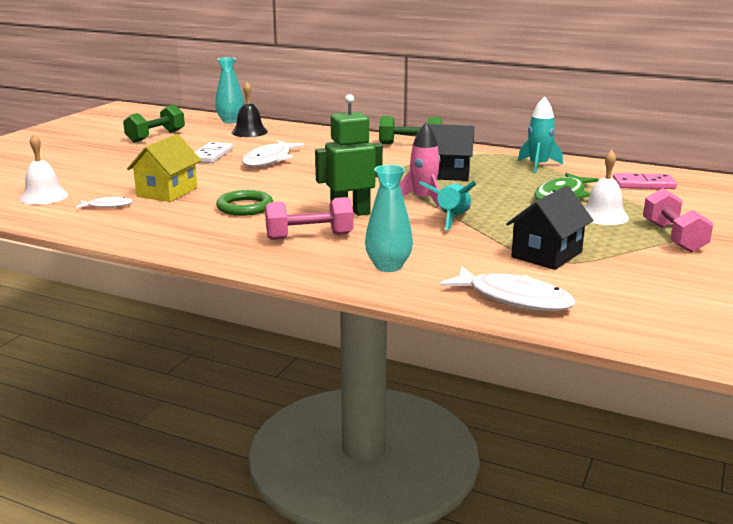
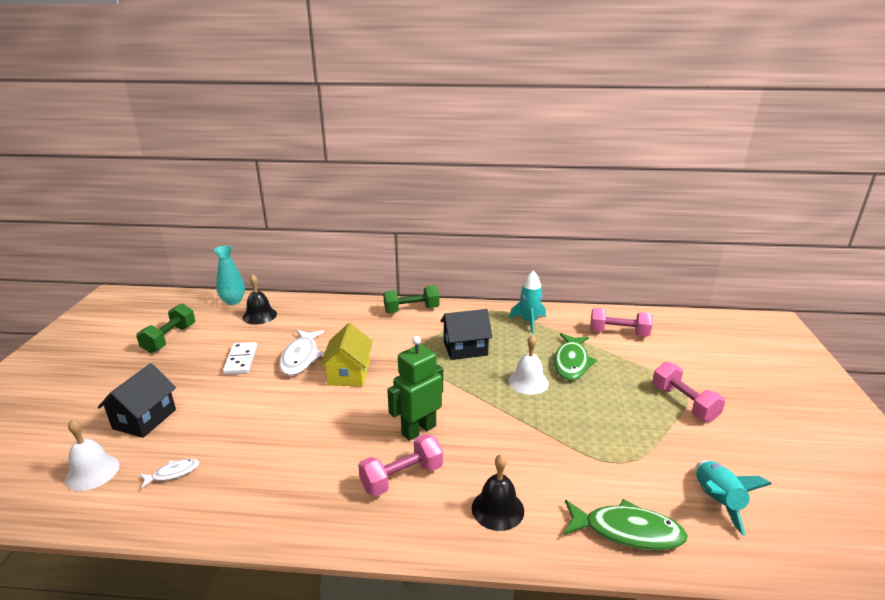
camera: 20 degrees left, 5 degrees up
(167, 192) = (225, 433): yellow house -> yellow house (349, 373)
(245, 207) = (316, 441): green ring -> none
(388, 266) = (497, 509): turquoise vase -> black bell
(423, 199) = (468, 392): pink rocket -> none
(452, 219) = (508, 417): turquoise rocket -> turquoise rocket (716, 501)
(514, 298) = (627, 531): white fish -> green fish
(546, 255) = (611, 453): black house -> black house (144, 419)
(603, 216) = (618, 384): white bell -> white bell (528, 382)
(643, 184) = (618, 333): pink domino -> pink dumbbell

